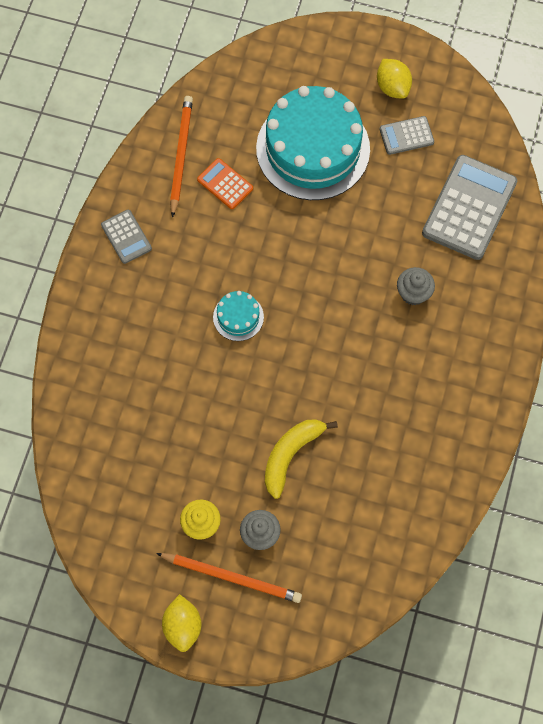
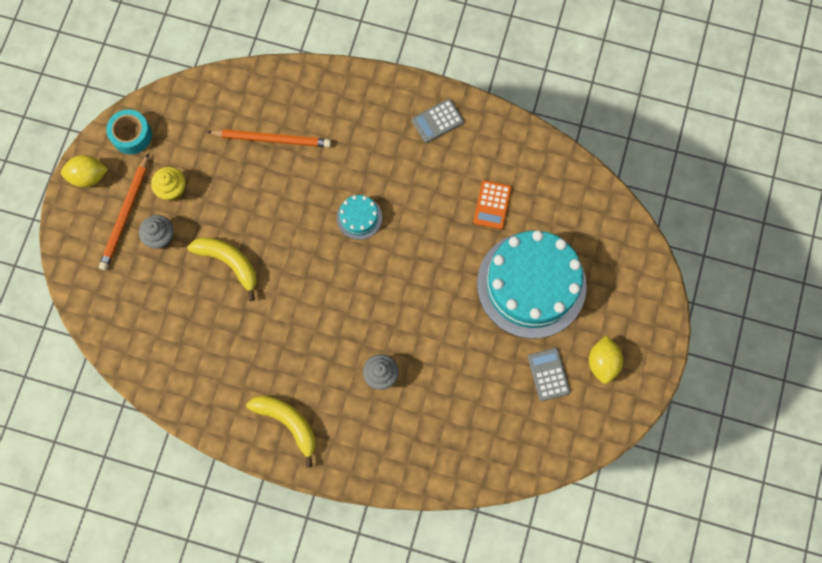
camera: 90 degrees right, 5 degrees up
(130, 577) = (131, 135): none -> turquoise tape
(181, 155) = (521, 165): orange pencil -> orange pencil (272, 139)
(225, 184) = (492, 205): orange calculator -> orange calculator turned 150 degrees clockwise
(392, 87) = (602, 362): yellow lemon -> yellow lemon turned 60 degrees counterclockwise
(469, 208) = (470, 433): grey calculator -> none
(469, 386) = (288, 423): none -> yellow banana

